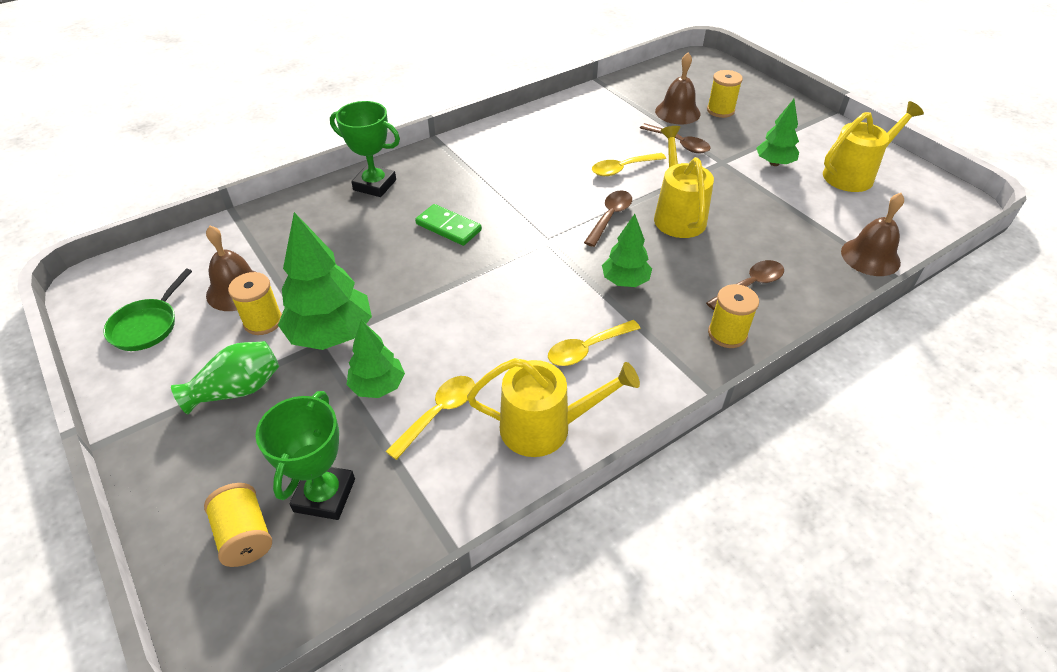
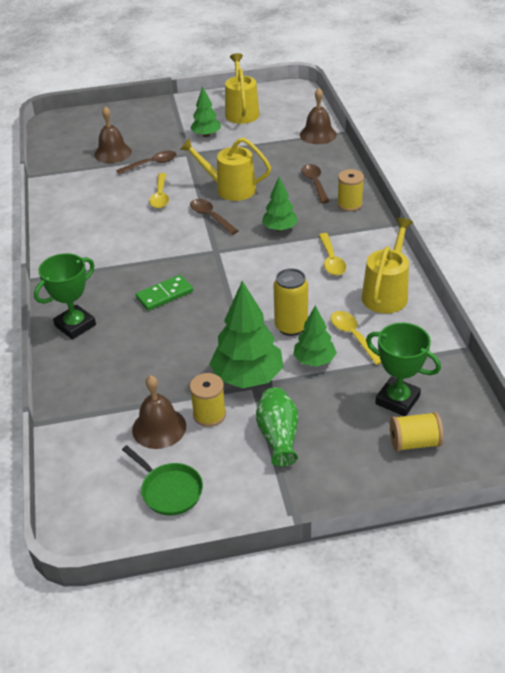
camera: 65 degrees left, 5 degrees down
(434, 346) = (291, 327): none -> yellow can
(720, 110) = (128, 135): yellow spool -> none

